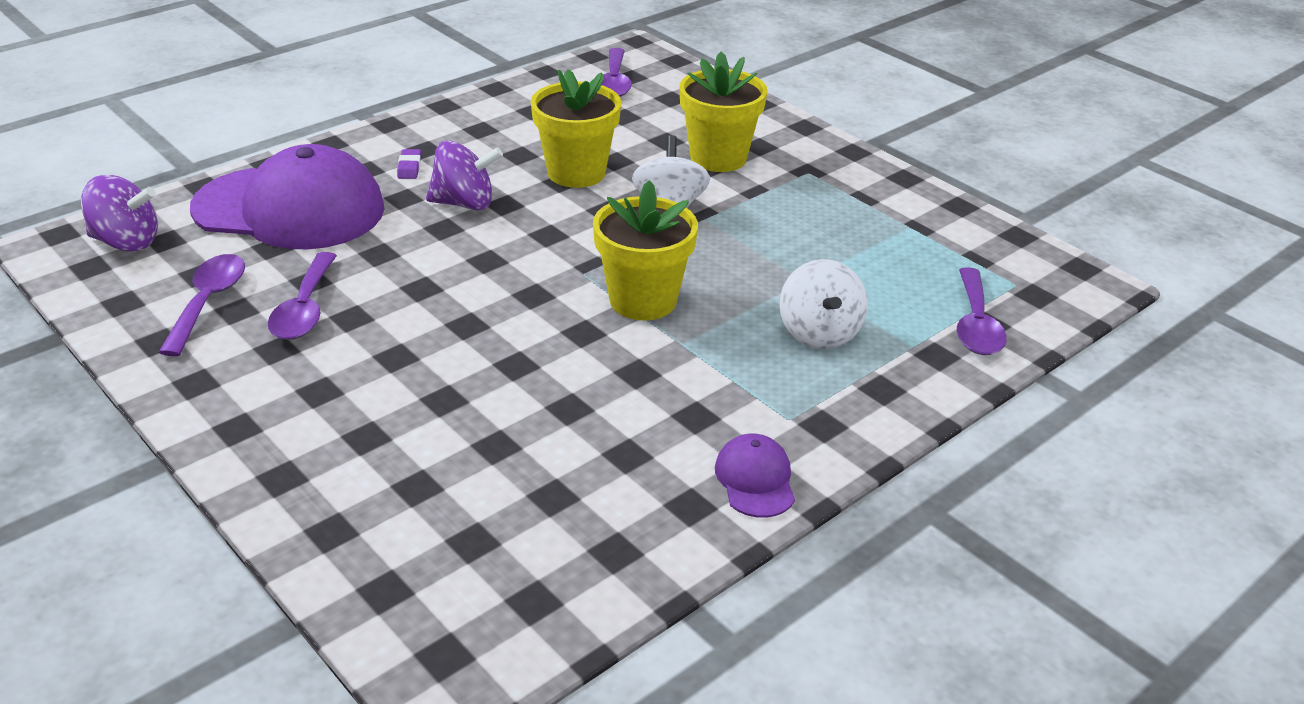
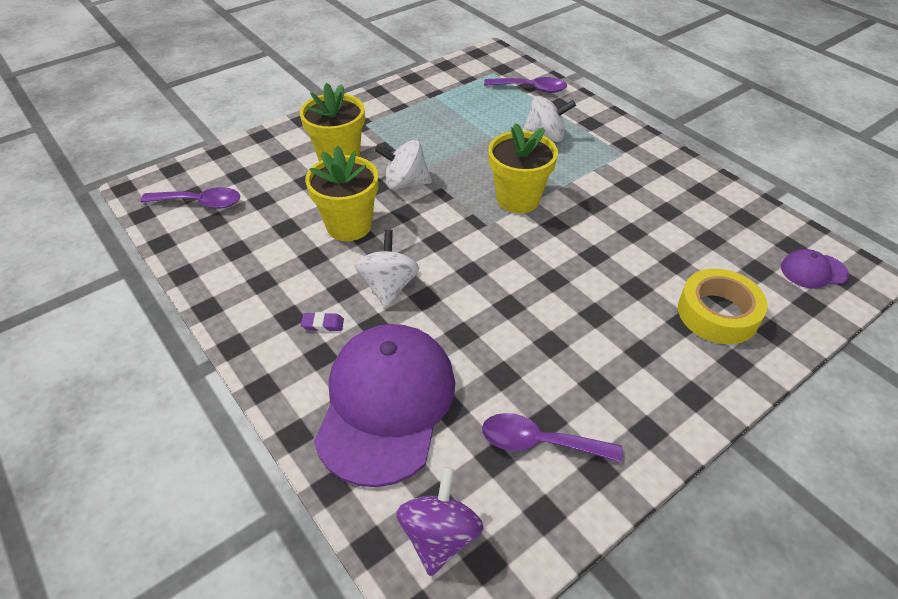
camera: 85 degrees left, 10 degrees up
(305, 308) = (543, 373): purple spoon -> none
(379, 474) = (717, 313): none -> yellow tape
(464, 203) = (388, 286): purple spinning top -> white spinning top
(755, 479) = (675, 168): purple cap -> purple cap (813, 271)

